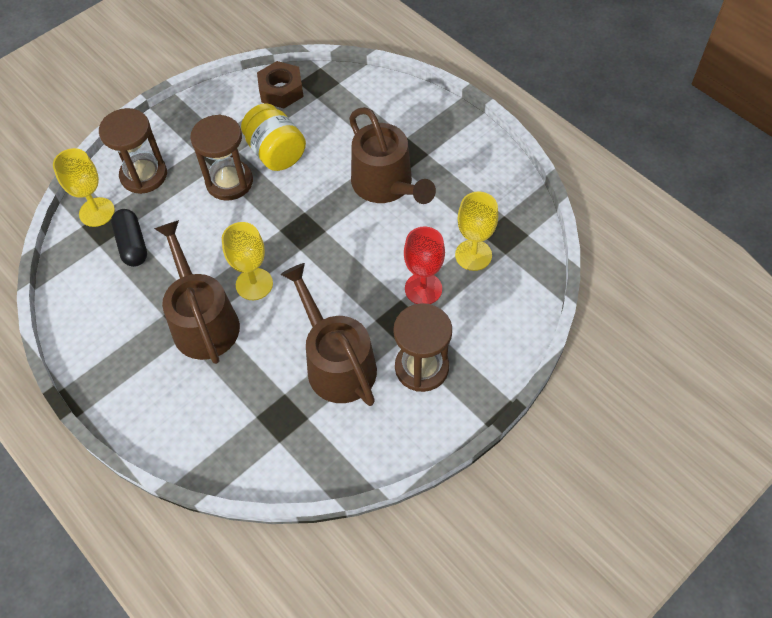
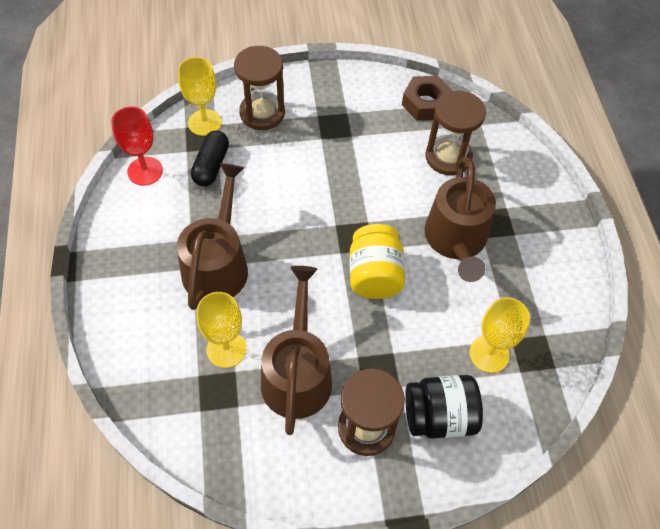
camera: 30 degrees right, 0 degrees up
(229, 182) = (325, 158): brown hourglass -> brown hourglass (448, 157)
(254, 284) = (280, 259): yellow goblet -> yellow goblet (226, 349)
(276, 153) = (381, 155): yellow jar -> yellow jar (374, 275)
(423, 289) = (420, 356): red goblet -> red goblet (145, 171)
(470, 324) = (439, 416): none -> black jar

